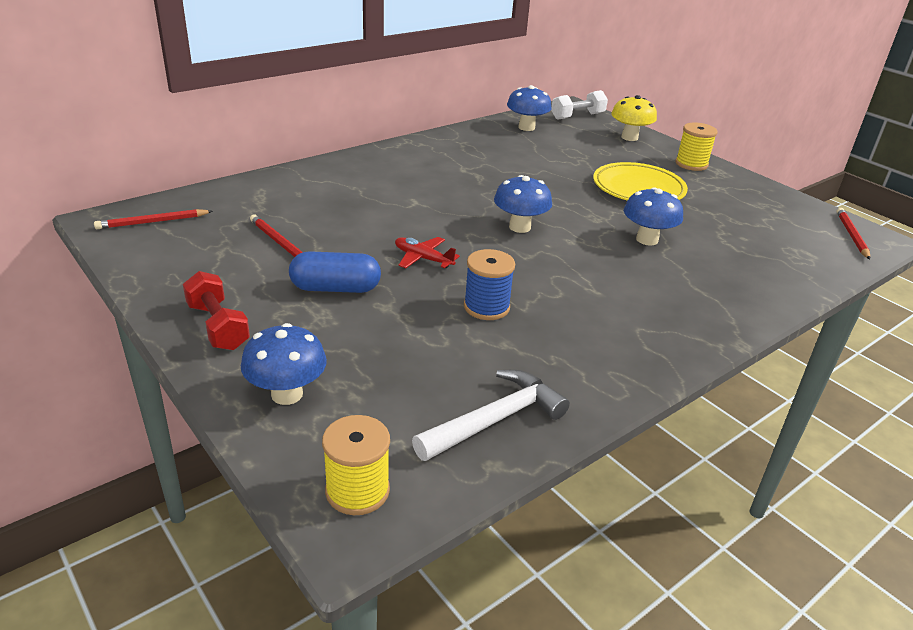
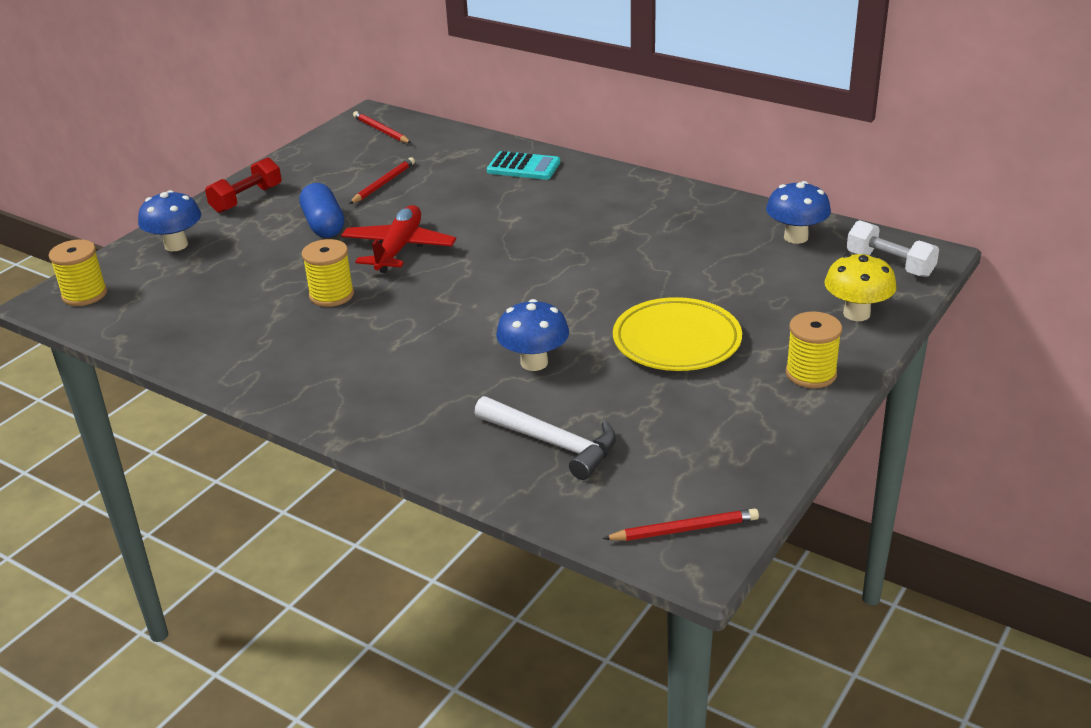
camera: 75 degrees right, 0 degrees up
(324, 178) = (523, 167): none -> turquoise calculator
(423, 258) = (399, 249): red plane -> red plane, size x1.68
(486, 307) = (331, 295): blue spool -> yellow spool
(495, 420) = (172, 329): white hammer -> white hammer (552, 443)
(519, 227) = (502, 283): blue mushroom -> none

